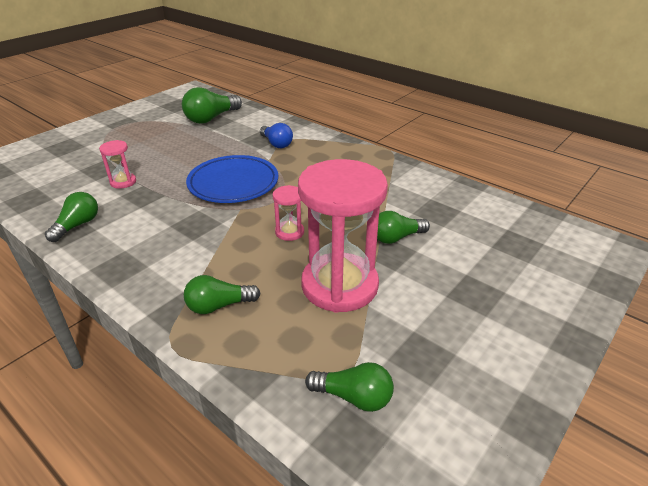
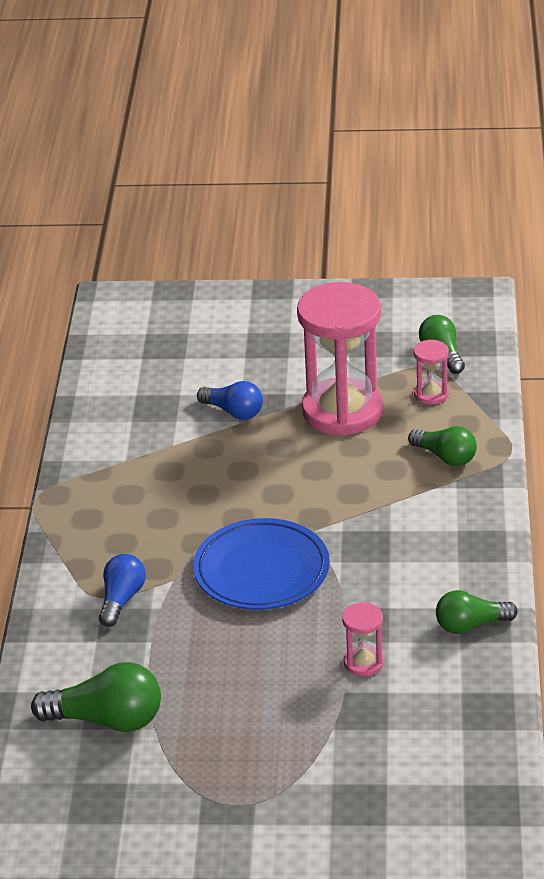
camera: 125 degrees left, 0 degrees up
(289, 232) = (303, 477): pink hourglass -> pink hourglass (431, 394)
(396, 238) = (234, 412): green light bulb -> blue light bulb

